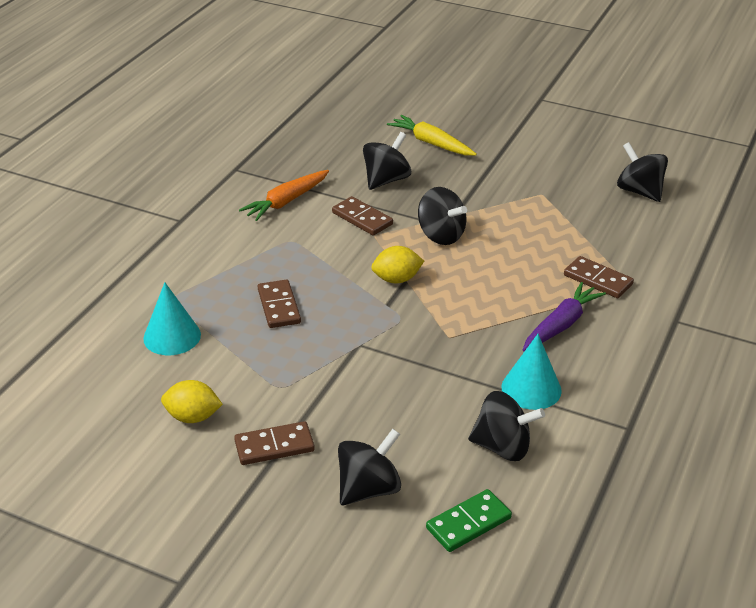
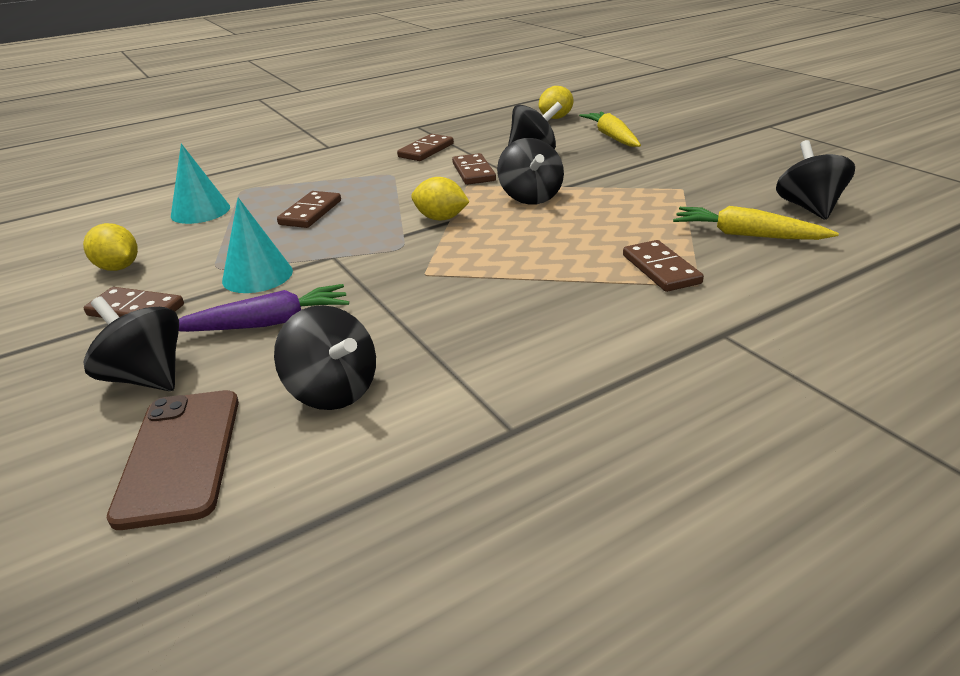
camera: 35 degrees right, 5 degrees down
(286, 201) = (426, 150): orange carrot -> brown domino
(356, 127) = (556, 118): none -> yellow lemon
(368, 489) = (146, 377): black spinning top -> black spinning top turned 135 degrees counterclockwise
(468, 523) = (180, 456): green domino -> brown phone
(531, 388) = (446, 345): turquoise cone -> turquoise cone (257, 275)
(561, 325) = (562, 297): purple carrot -> purple carrot (266, 323)
(623, 231) = (747, 235): none -> yellow carrot

